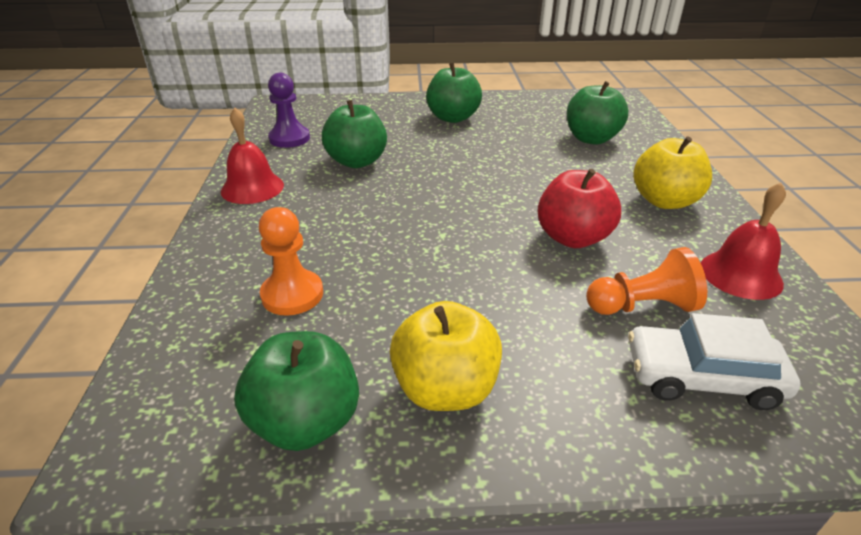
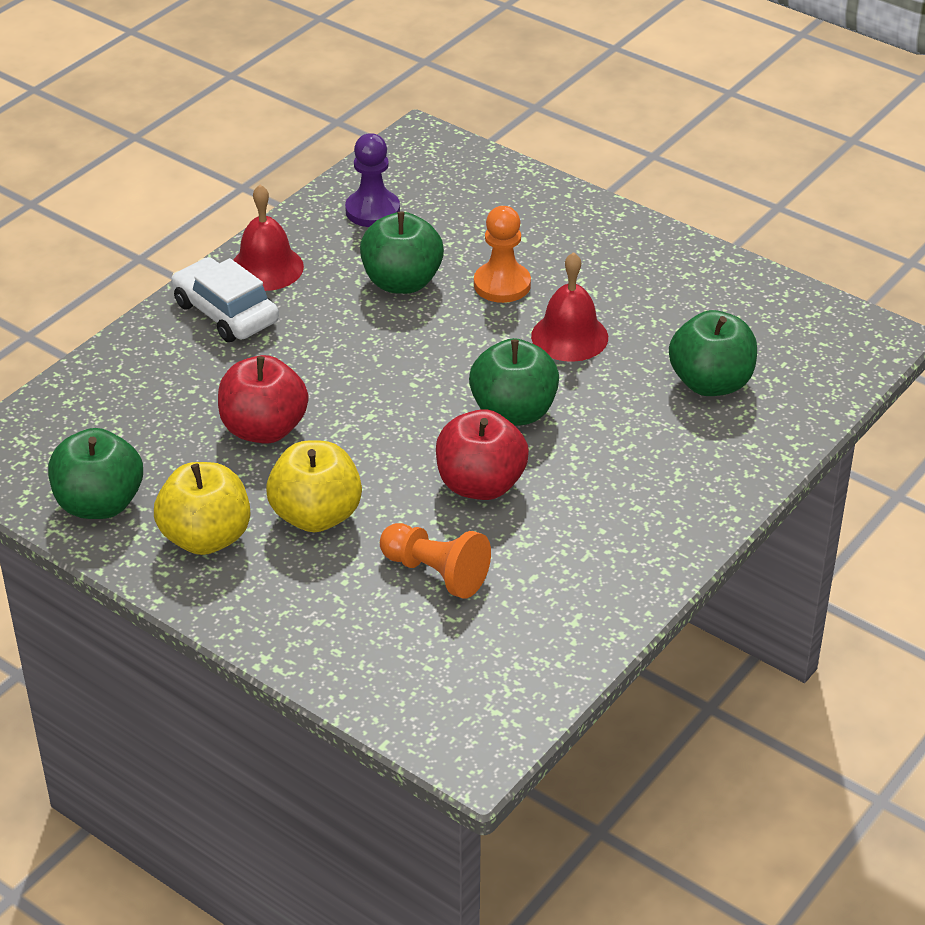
camera: 40 degrees right, 5 degrees up
(292, 294) = (185, 405): orange pawn -> orange pawn (502, 284)
(380, 279) = (264, 429): none -> red apple
(453, 118) = (595, 266): green apple -> green apple (513, 412)
(664, 201) = (642, 501): yellow apple -> yellow apple (316, 516)
(702, 377) = (389, 641): white car -> white car (225, 312)
(740, 274) = (571, 603): red bell -> red bell (569, 336)

